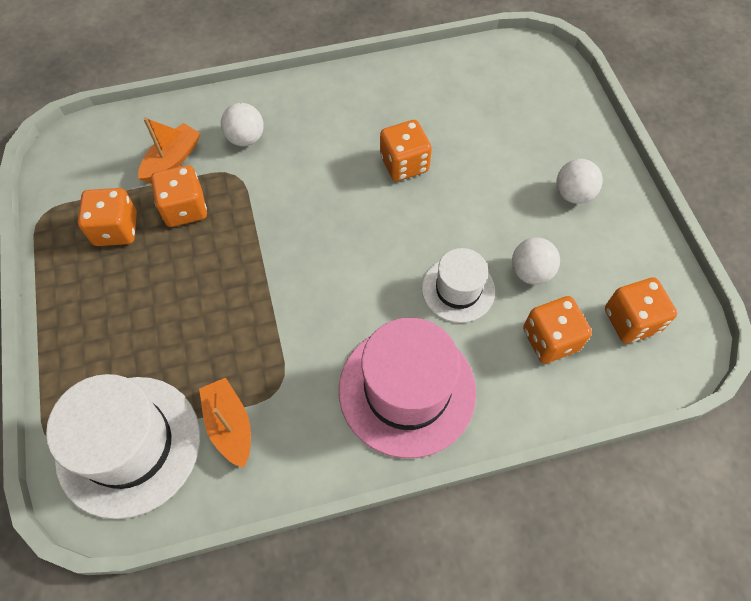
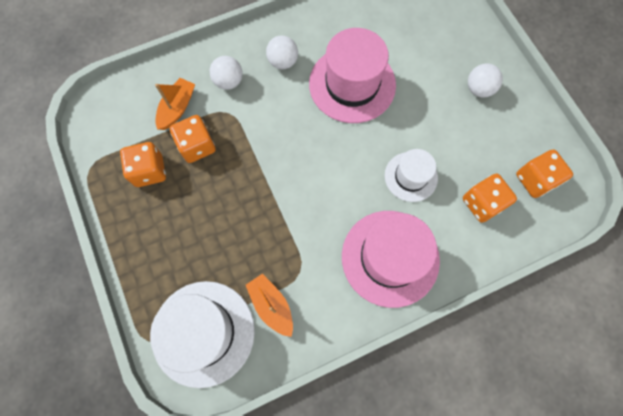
camera: 10 degrees left, 10 degrees up
(404, 164) = (352, 84): orange dice -> pink hat
(530, 272) = (459, 155): white ball -> white ball (283, 62)

